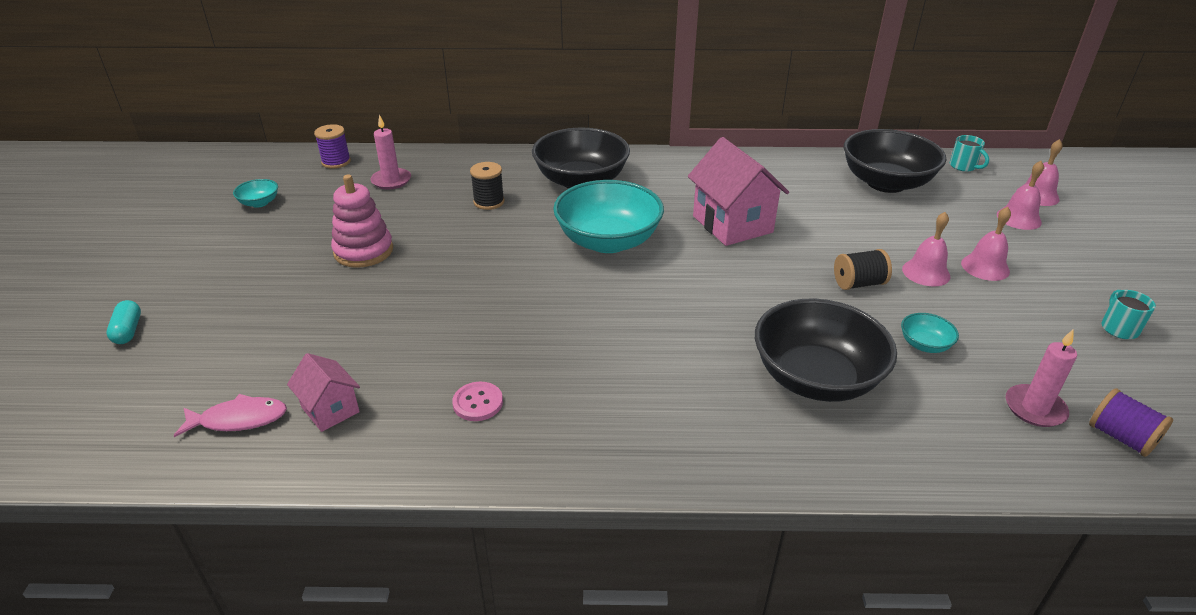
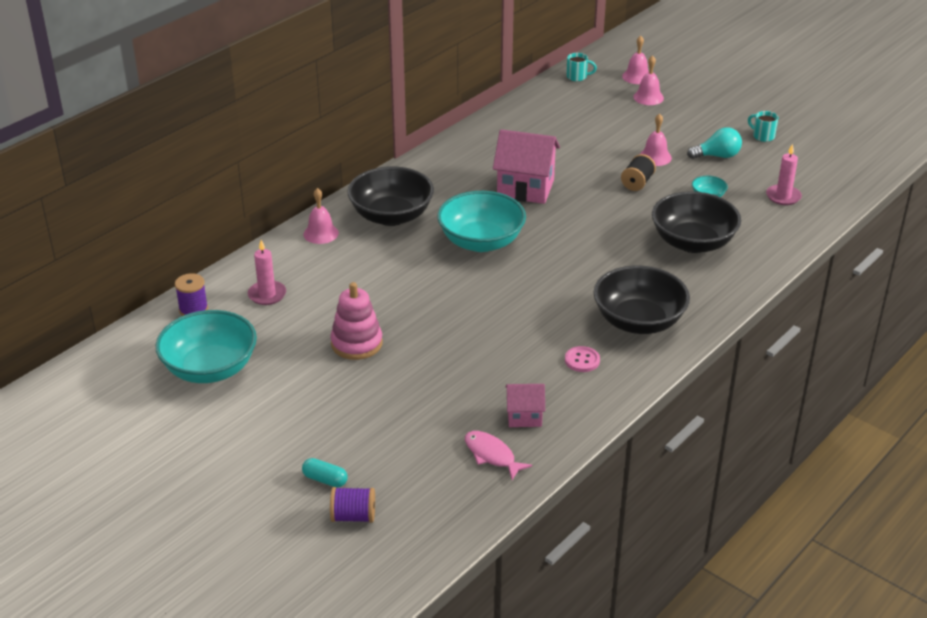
camera: 50 degrees left, 0 degrees up
(239, 419) = (492, 455): pink fish -> pink fish turned 75 degrees counterclockwise
(259, 203) = (210, 369): turquoise bowl -> turquoise bowl, size x2.36
(489, 202) = (364, 265): black spool -> none
(886, 183) = (557, 112): black bowl -> black bowl (638, 321)
(985, 267) = (674, 137): pink bell -> pink bell (321, 233)
(1011, 313) = (717, 156): none -> turquoise light bulb
(1121, 437) = (823, 188): purple spool -> purple spool (353, 516)

